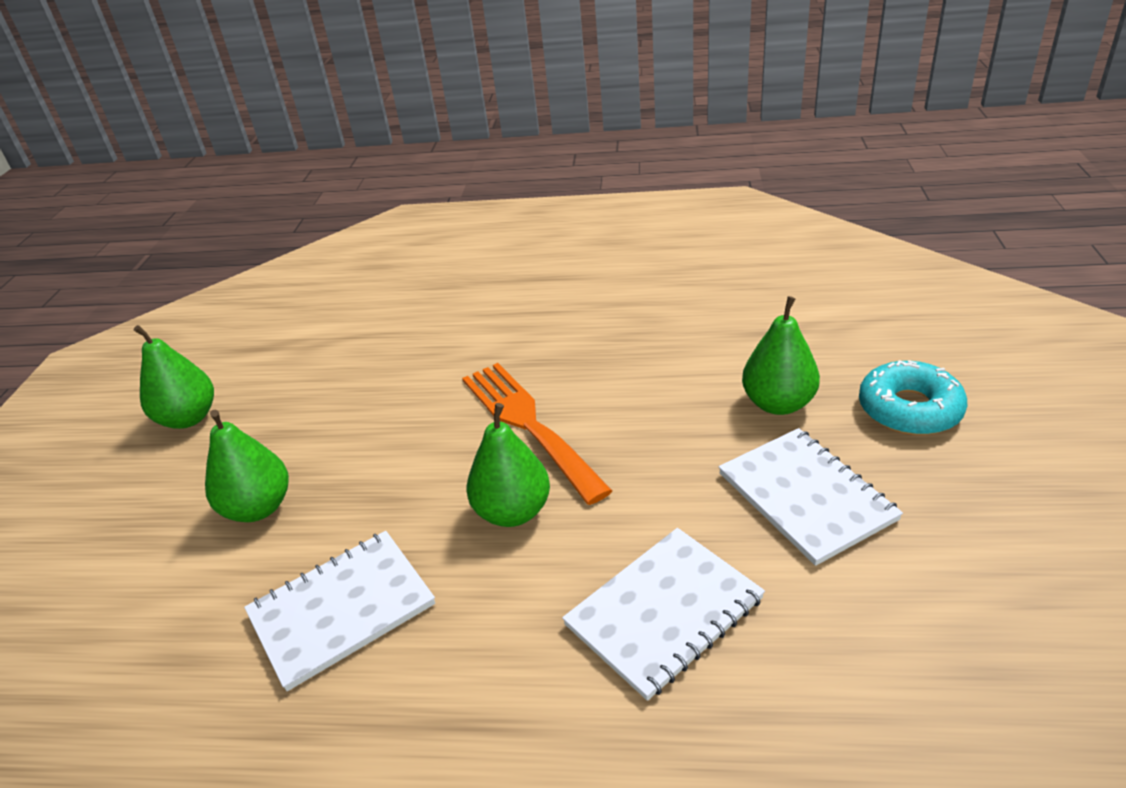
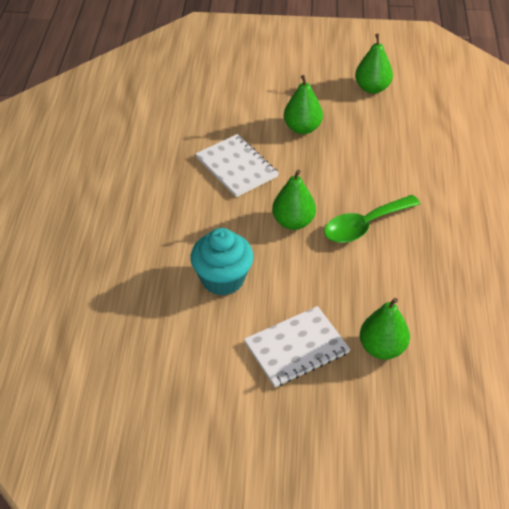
camera: 85 degrees right, 10 degrees up
(528, 424) = (364, 225): orange fork -> green spoon
(663, 612) = (222, 279): white notebook -> turquoise cupcake
(909, 409) = (375, 419): turquoise donut -> none

